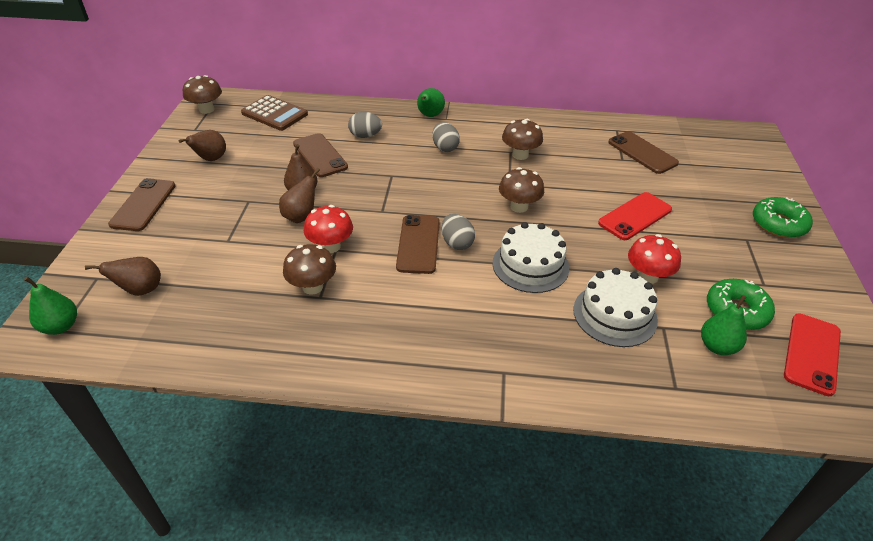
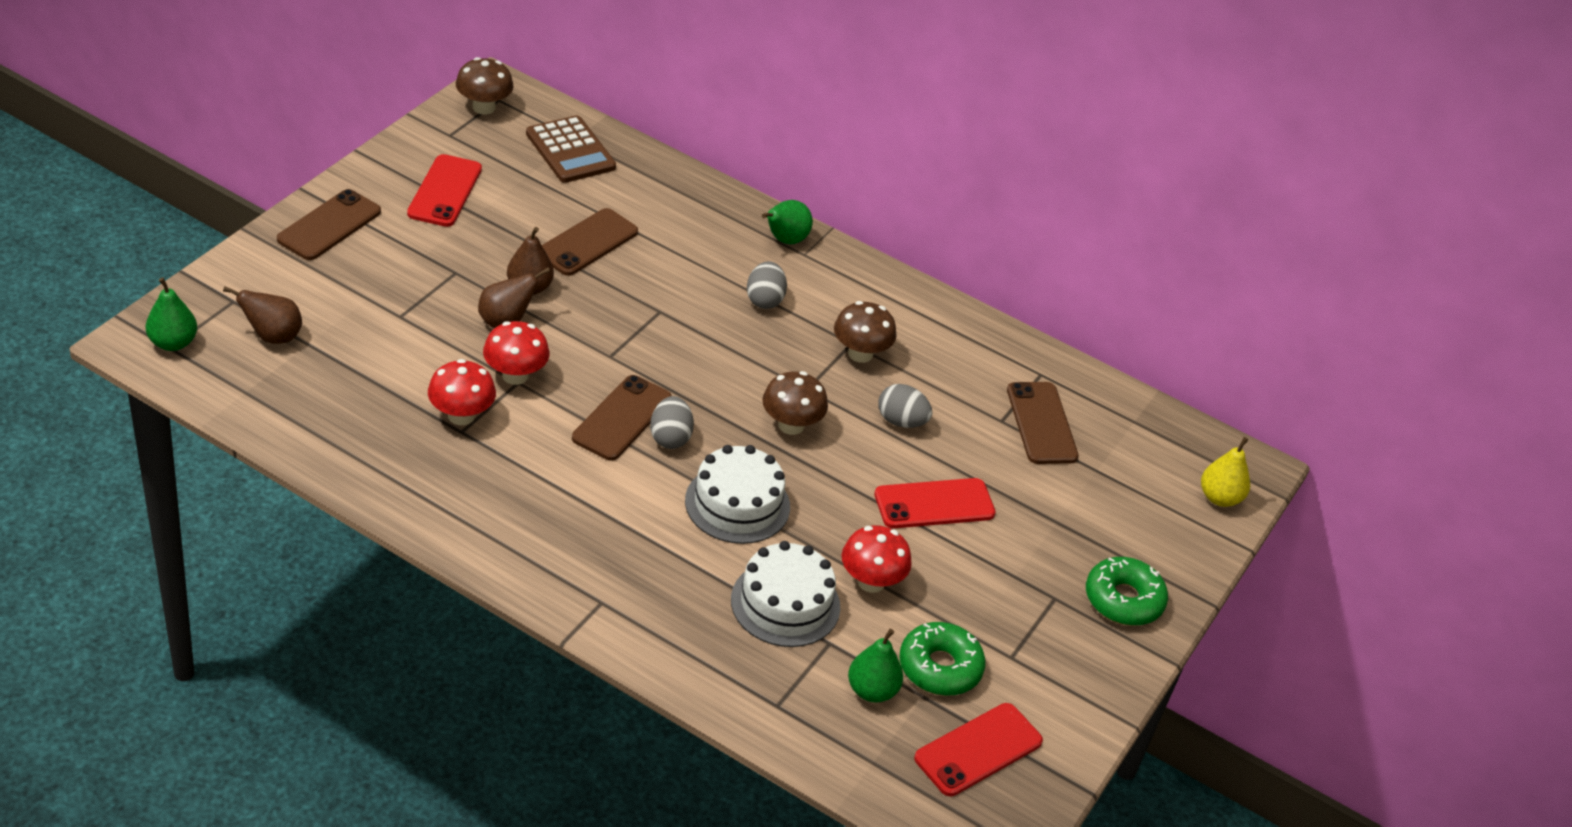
camera: 20 degrees right, 0 degrees up
(211, 159) = (445, 191): brown pear -> red phone
(312, 287) = (461, 415): brown mushroom -> red mushroom
(320, 155) = (587, 243): brown phone -> brown phone turned 45 degrees clockwise
(365, 136) = (669, 236): grey egg -> grey egg (901, 421)
(759, 153) = (1219, 498): none -> yellow pear

